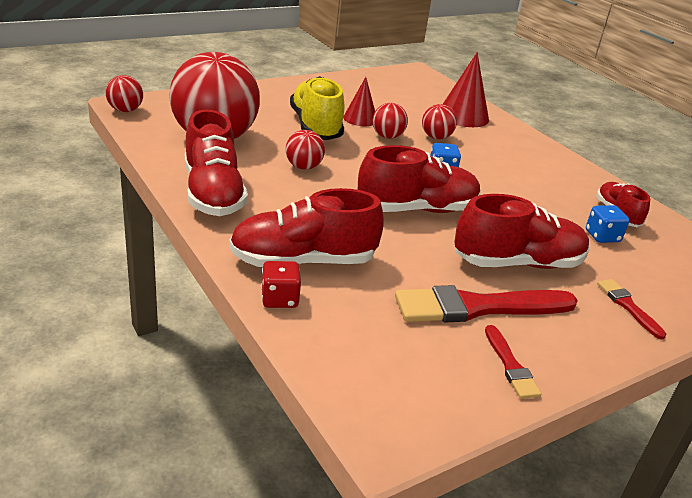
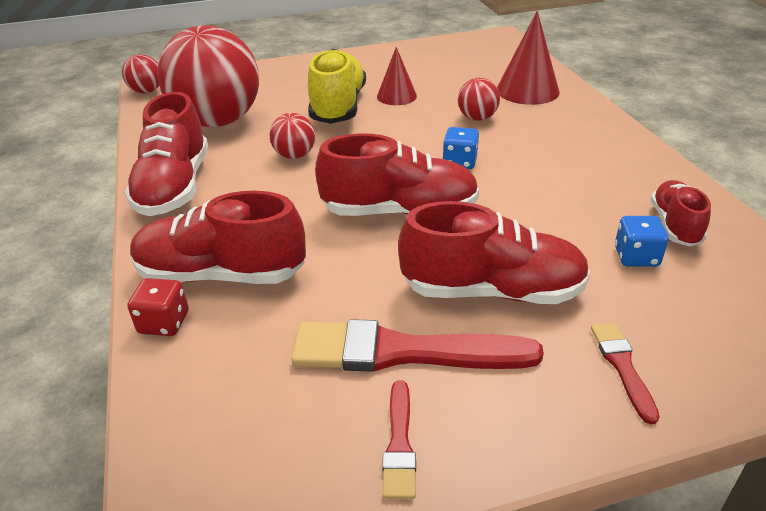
camera: 20 degrees right, 5 degrees up
(387, 136) = (416, 118): red ball -> none

